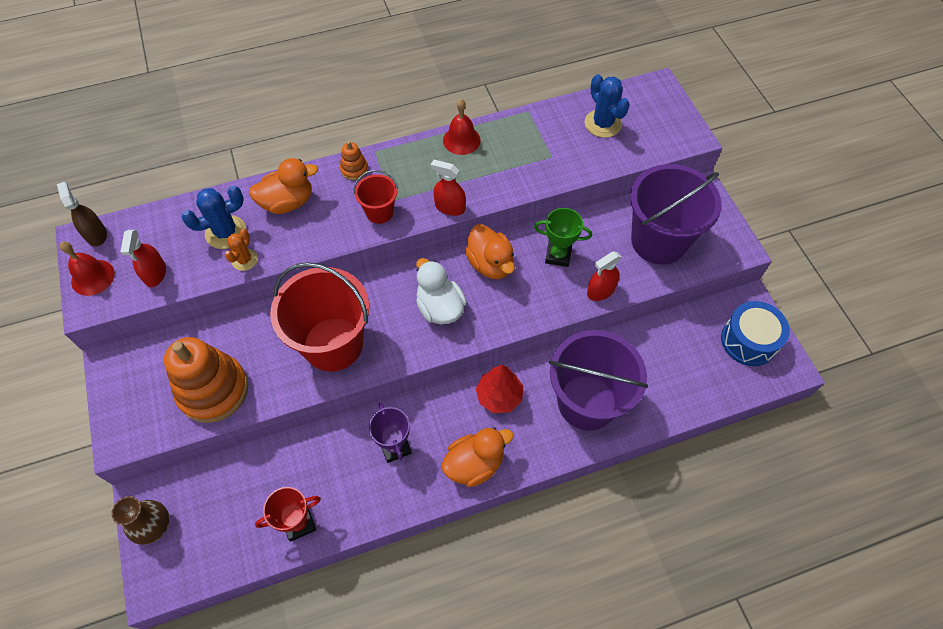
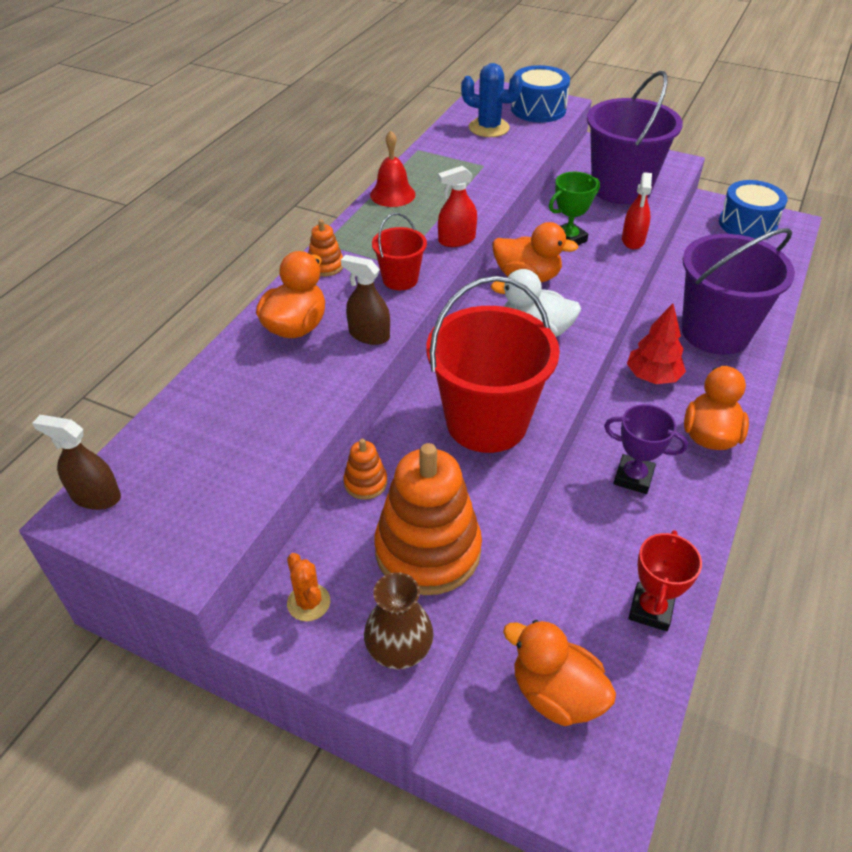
camera: 45 degrees left, 15 degrees down
(92, 277) = (154, 535): red bell -> none
(153, 526) = (519, 759): brown vase -> brown vase (399, 648)
(155, 273) = (234, 476): red spray bottle -> none
(204, 515) = (556, 694): none -> orange duck
(226, 232) = (264, 389): blue cactus -> none
(234, 326) = (365, 483): none -> orange stacking toy
(244, 260) = (322, 396): orange cactus -> orange cactus (308, 602)
(314, 239) = (369, 335): none -> brown spray bottle
(664, 130) = (538, 109): none -> blue drum

